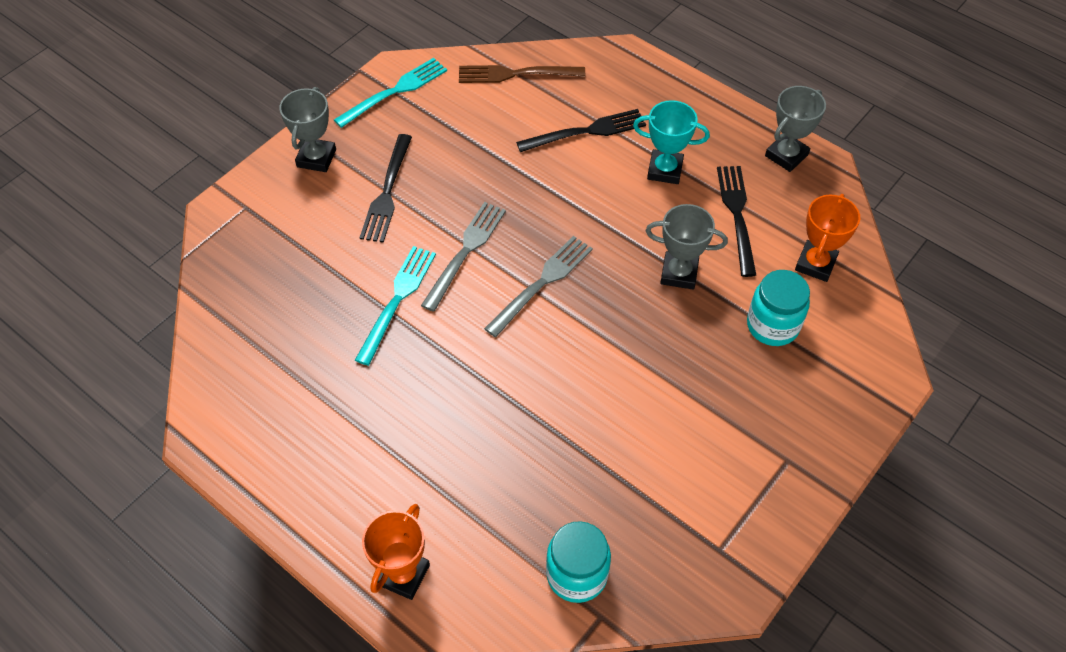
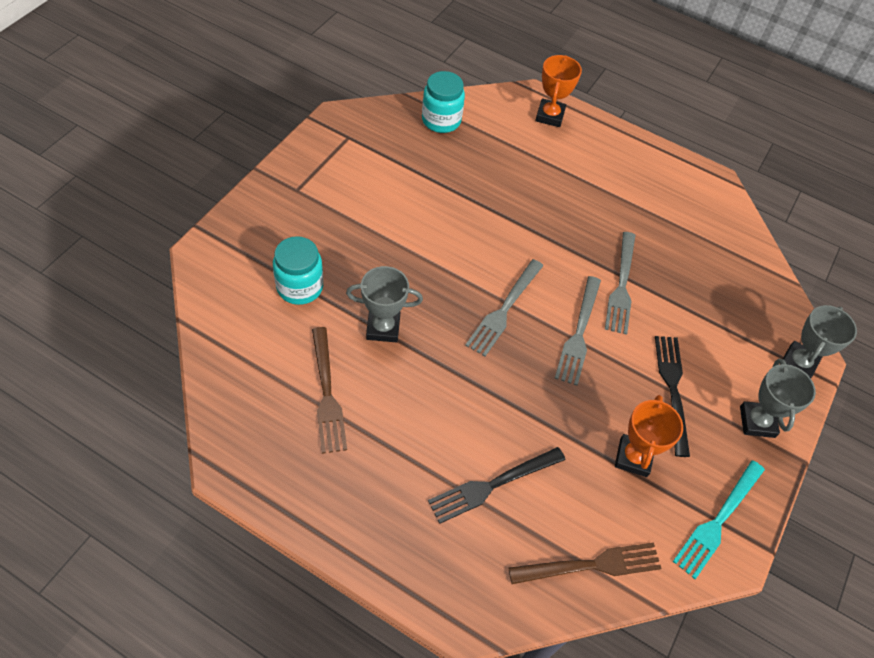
camera: 165 degrees right, 0 degrees up
(397, 299) = (621, 286): turquoise fork -> grey fork
(665, 170) = (402, 441): turquoise trophy -> none
(736, 215) = (327, 394): black fork -> brown fork
(786, 155) = (268, 474): grey trophy -> grey trophy (798, 363)
(815, 264) = (253, 347): orange trophy -> orange trophy (633, 457)

